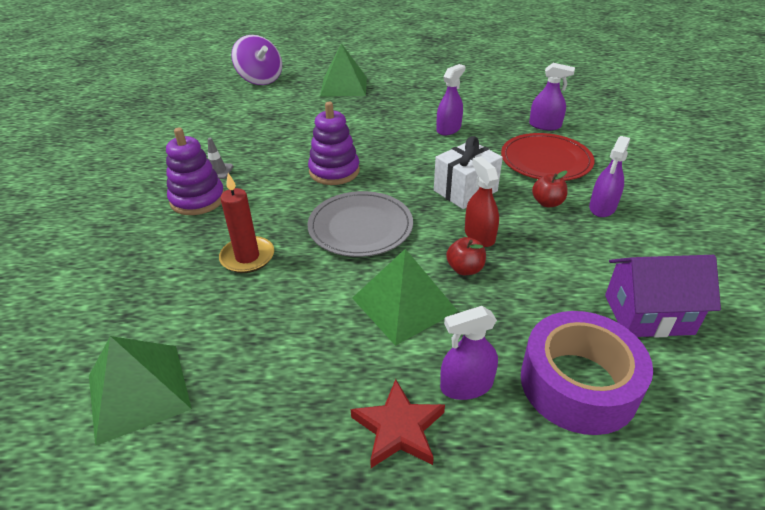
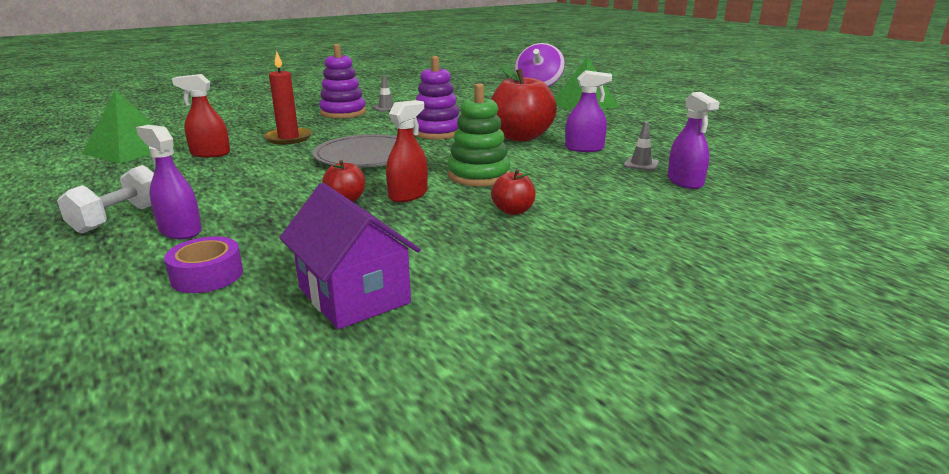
camera: 55 degrees right, 15 degrees down
(238, 324) = (210, 153): none -> red spray bottle
(394, 141) = (520, 137): none -> red apple
(398, 428) = (119, 218): red star -> white dumbbell
(404, 304) = (273, 190): green pyramid -> none
(465, 191) = (479, 175): white gift -> green stacking toy
(501, 124) = (641, 164): none -> grey traffic cone
(546, 160) = (603, 195): red plate -> none
(578, 383) = (207, 275): purple tape -> purple tape, size x0.52
(602, 207) = (549, 238): purple spray bottle -> none

